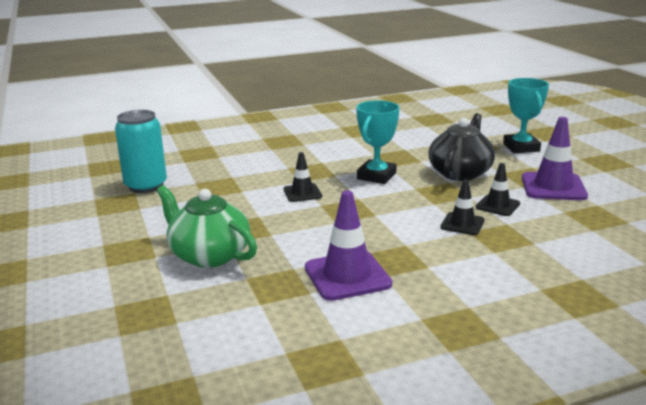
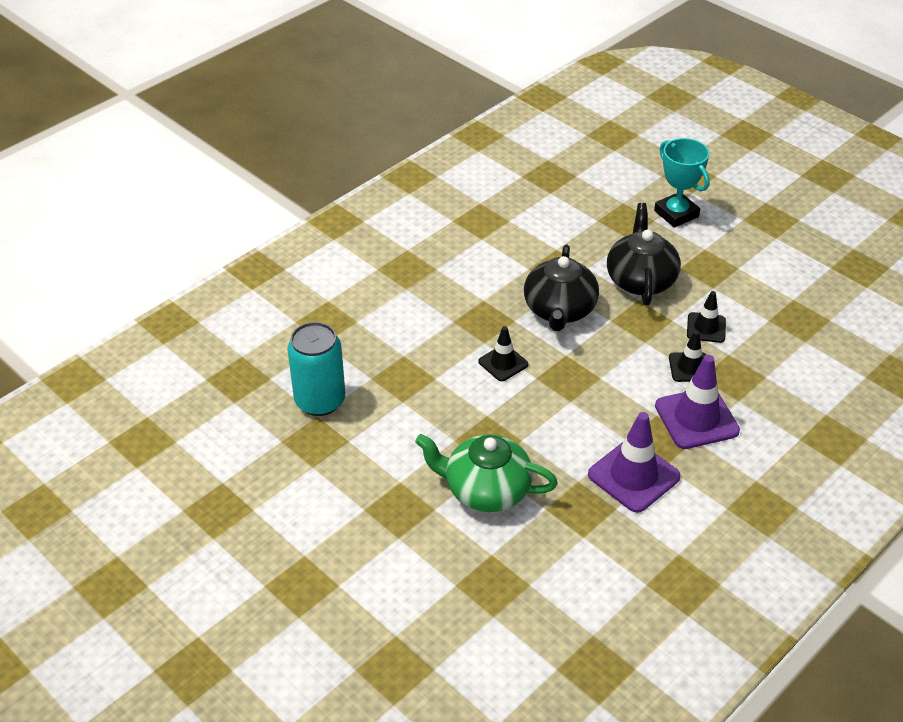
camera: 25 degrees left, 20 degrees up
(376, 176) = (559, 310): turquoise trophy -> black teapot
(553, 187) = (741, 280): purple traffic cone -> purple traffic cone (696, 418)

